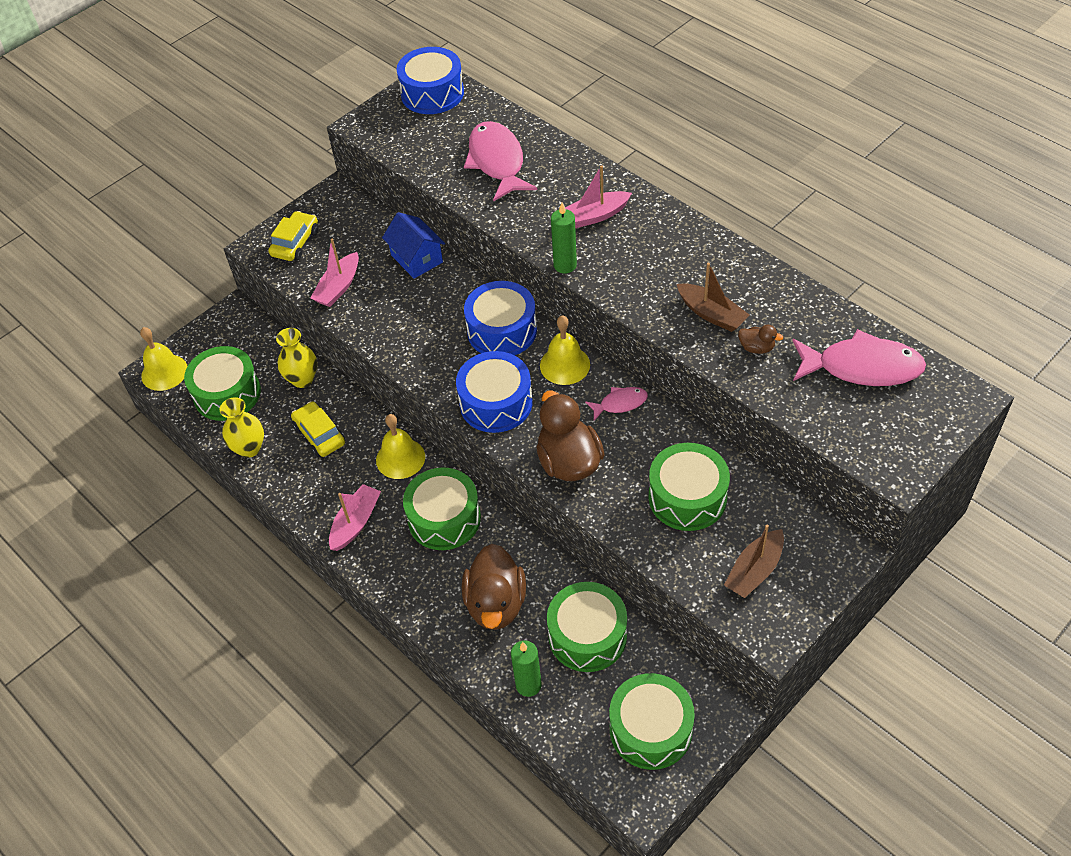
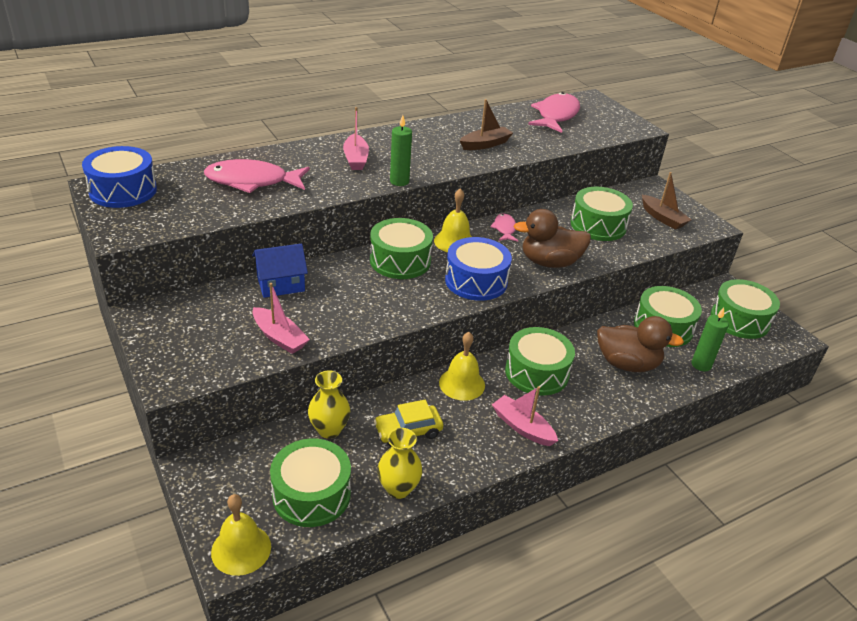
camera: 80 degrees left, 15 degrees down
(295, 243) = (190, 354): yellow car -> none
(502, 331) = (400, 261): blue drum -> green drum
(756, 348) = (524, 139): brown duck -> none

